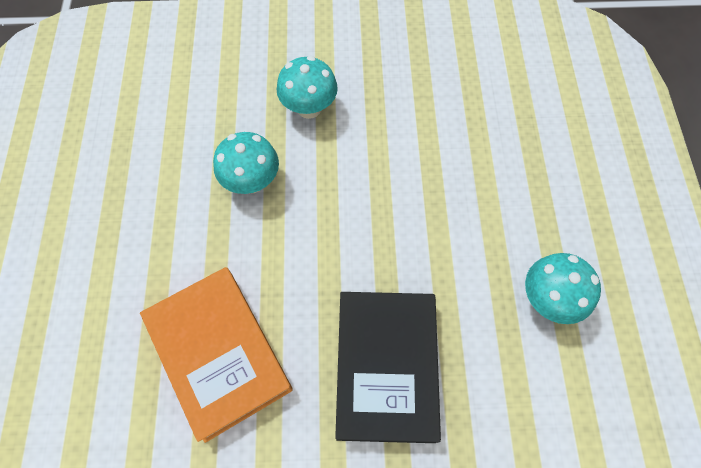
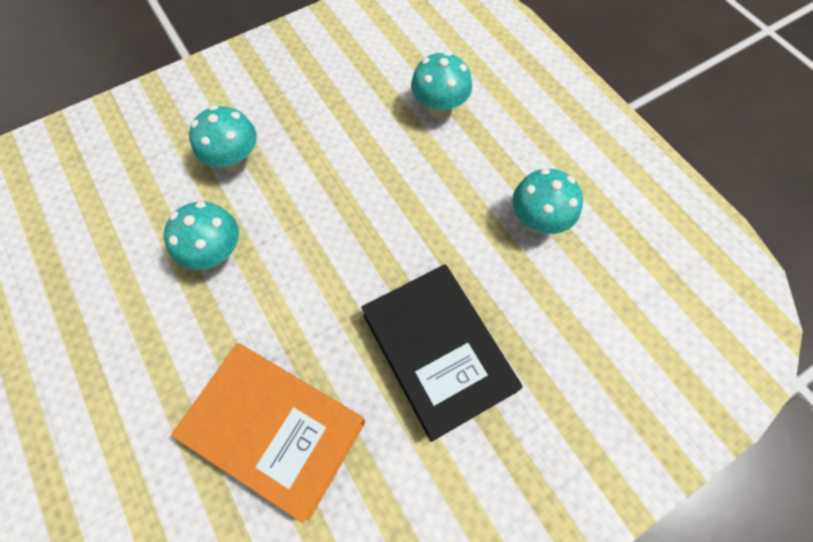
camera: 30 degrees left, 0 degrees up
(516, 145) = (439, 108): none -> turquoise mushroom

